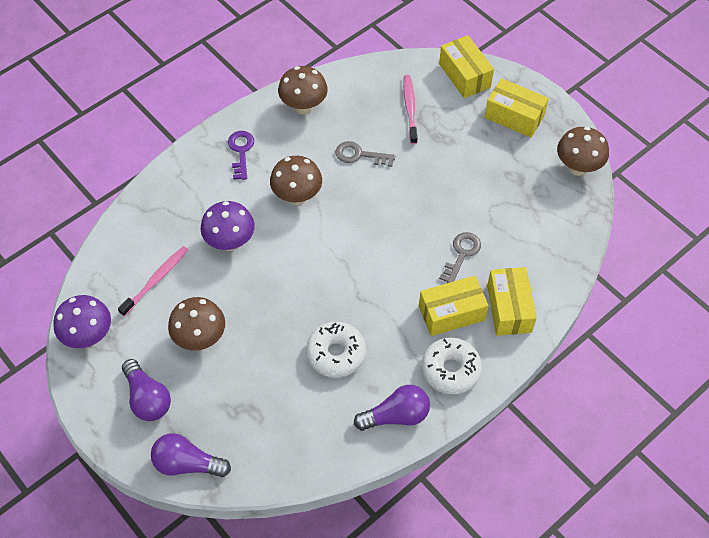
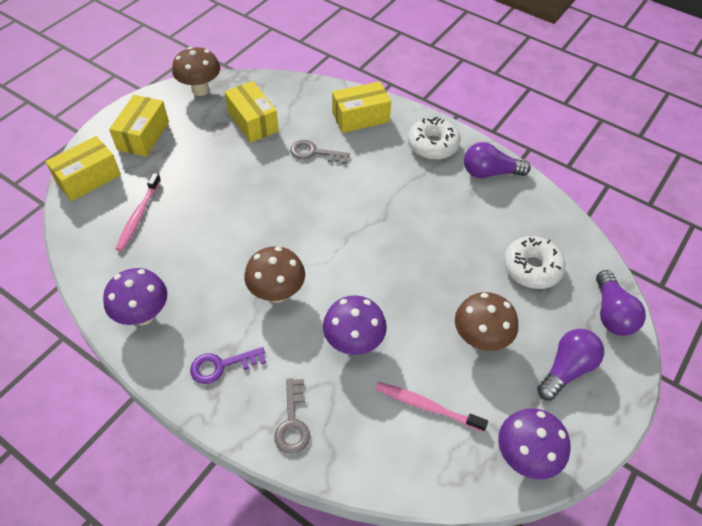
camera: 105 degrees left, 5 degrees down
(303, 107) = (143, 315): brown mushroom -> purple mushroom
(336, 354) = (450, 223): white donut -> white donut (532, 268)
(359, 155) = (209, 248): grey key -> grey key (292, 422)
(396, 416) = (490, 172): purple light bulb -> purple light bulb turned 60 degrees counterclockwise
(410, 108) = (138, 216): pink toothbrush -> pink toothbrush turned 60 degrees counterclockwise
(451, 313) = (378, 151): yellow box -> yellow box (253, 122)

